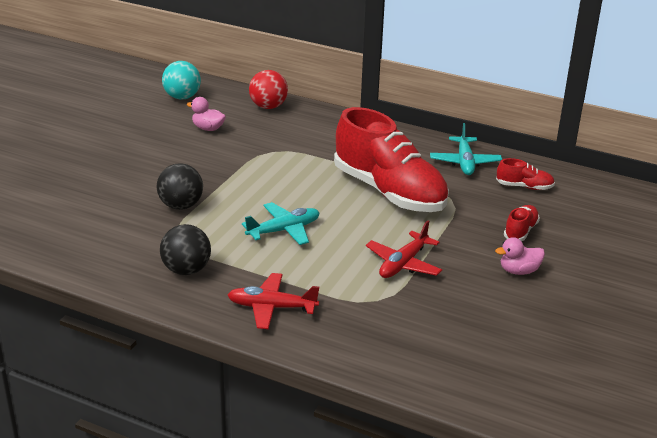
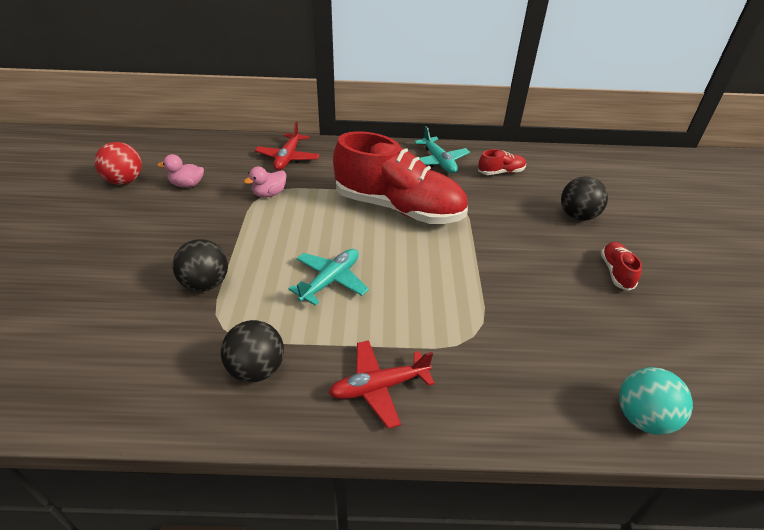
camera: 25 degrees left, 10 degrees up
(182, 97) = (143, 157): turquoise ball -> turquoise ball (642, 417)
(268, 106) = (234, 148): red ball -> red ball (125, 181)
(403, 264) = (465, 283): red plane -> red plane (288, 158)
(519, 271) = (563, 258): pink duck -> pink duck (269, 194)
(520, 231) = (532, 216): red shoe -> red shoe (616, 272)
(571, 243) = (577, 216): none -> black ball

